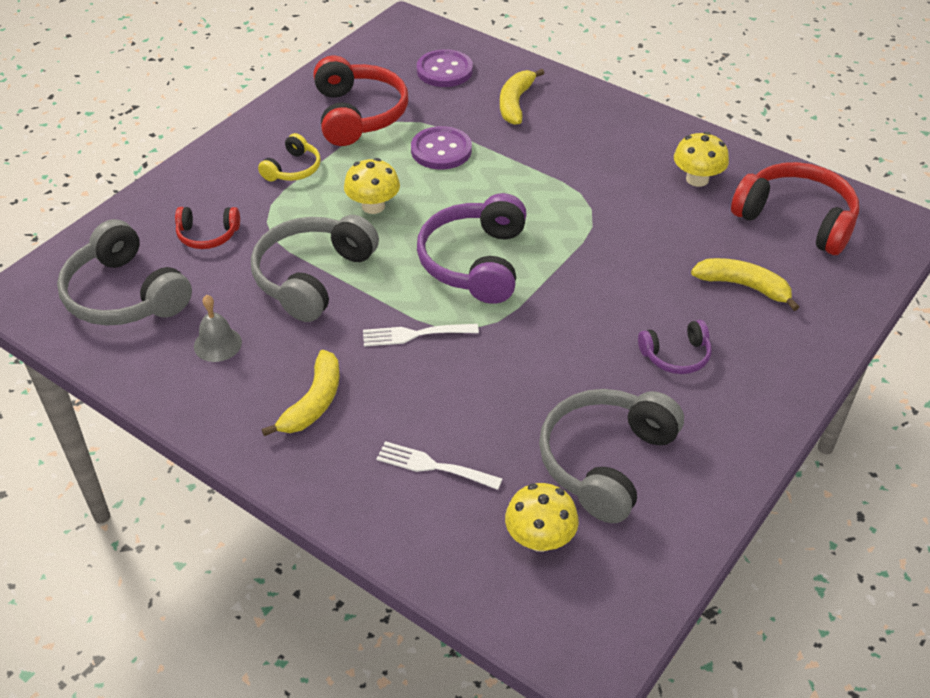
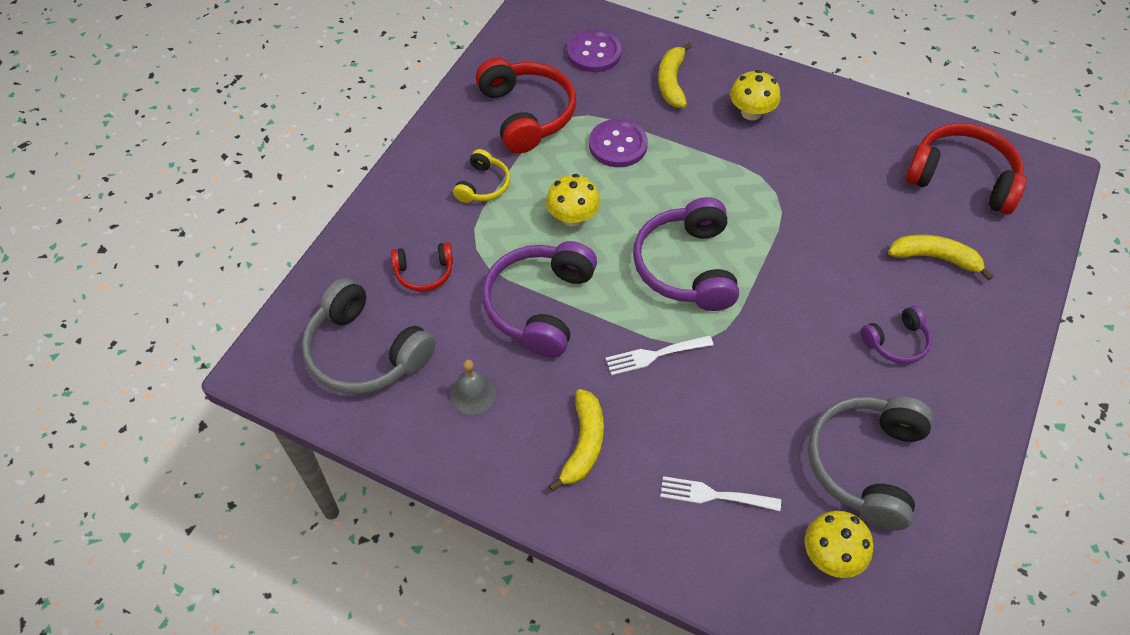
camera: 10 degrees left, 10 degrees up
(313, 277) = (540, 305): grey headphones -> purple headphones
(697, 179) = (862, 146): yellow mushroom -> yellow mushroom (751, 113)

